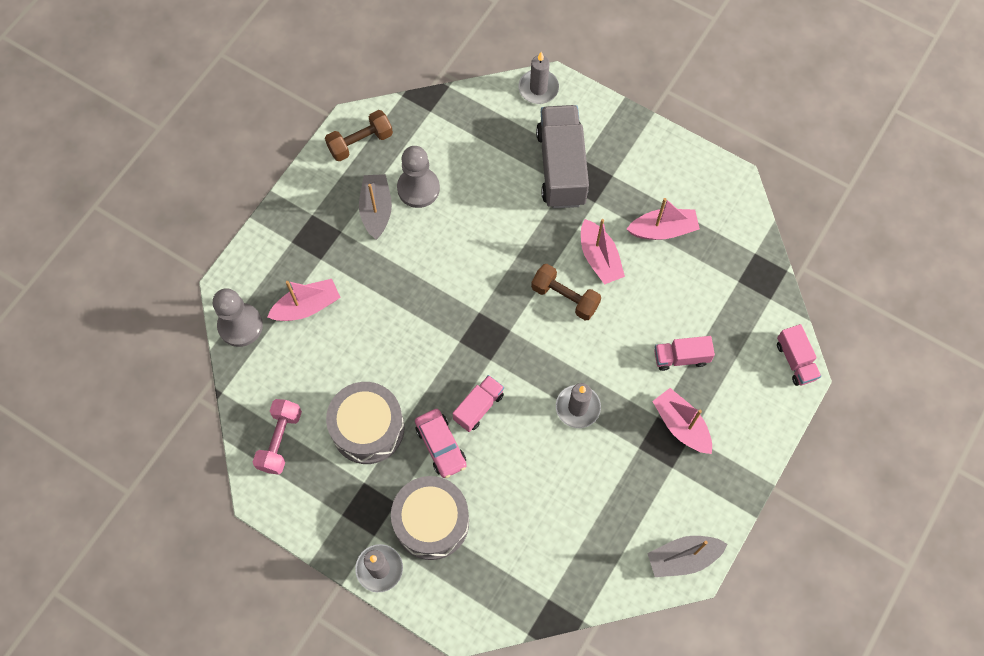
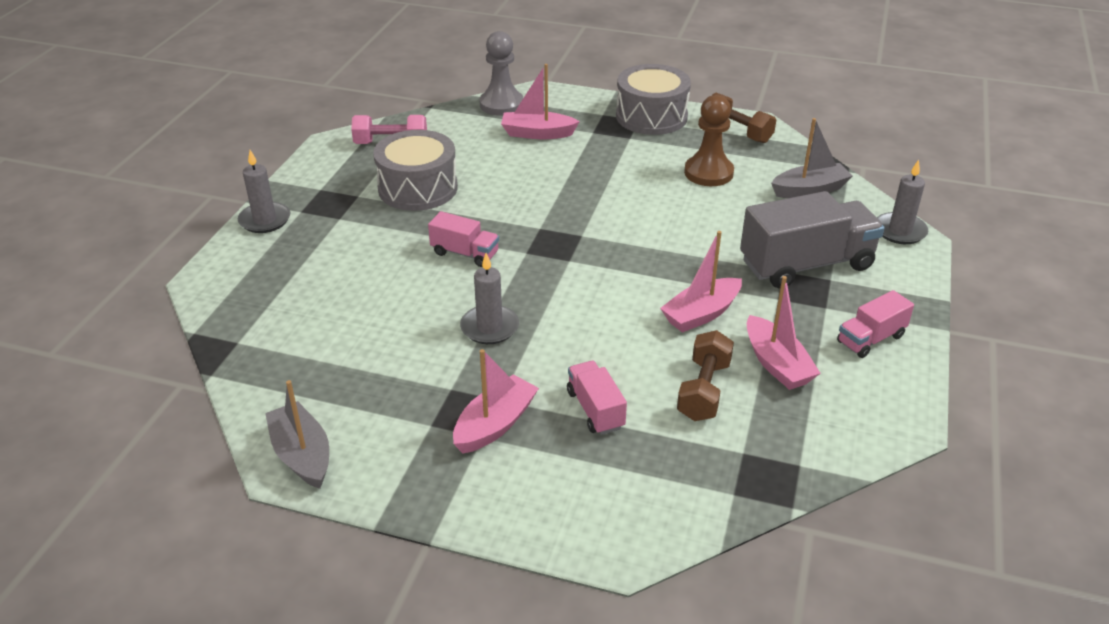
camera: 75 degrees right, 30 degrees down
(307, 306) = (537, 133): pink boat -> pink boat turned 135 degrees clockwise
(376, 210) = (666, 153): grey boat -> grey boat (809, 190)
(418, 188) = (708, 173): grey pawn -> brown pawn
(431, 522) = (321, 244): grey drum -> grey drum (651, 116)
(441, 445) = (411, 235): pink car -> none
(565, 297) = (632, 294): brown dumbbell -> brown dumbbell (703, 390)
(795, 361) = (644, 539): pink truck -> pink truck (870, 339)

